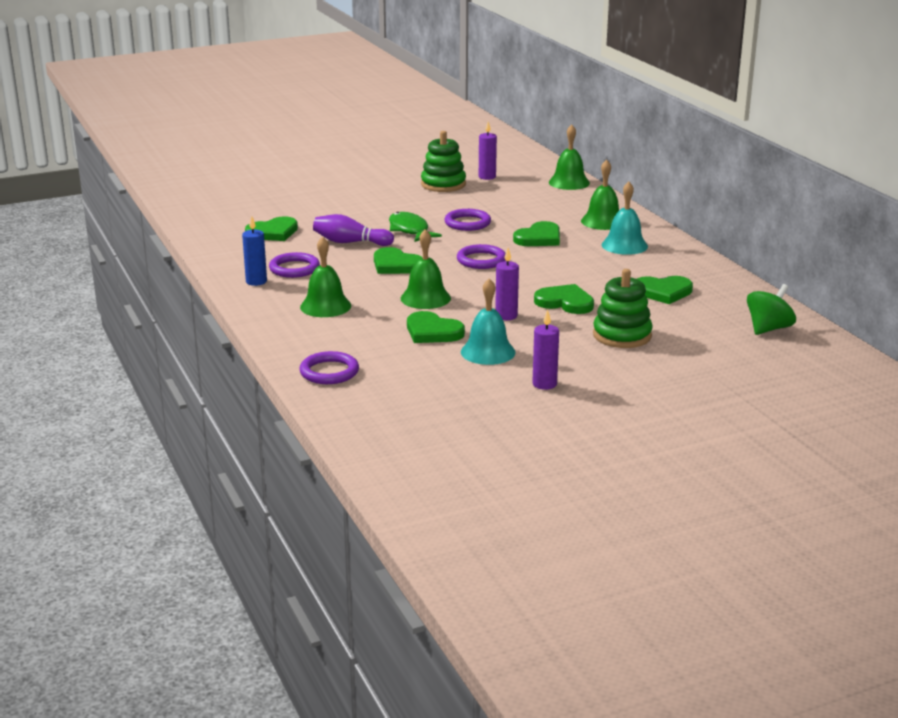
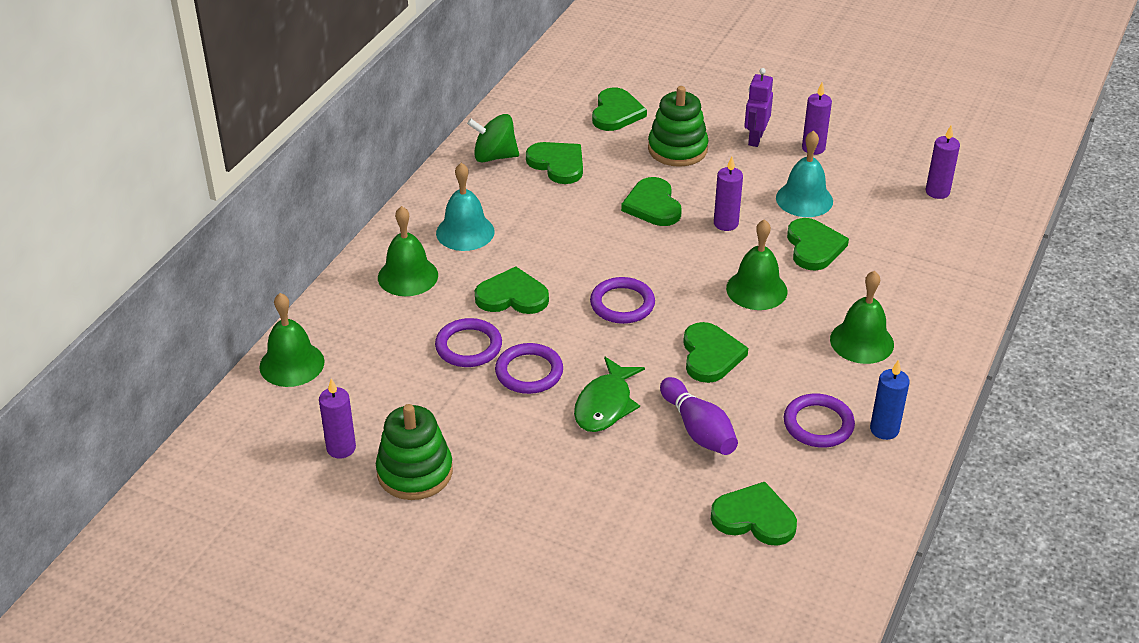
camera: 130 degrees left, 15 degrees up
(329, 372) = (960, 260): purple ring -> purple ring (468, 346)
(410, 404) = (937, 192): none -> purple candle
(592, 368) = (755, 139): none -> purple robot
(706, 333) = (616, 113): none -> green heart
(768, 329) = (567, 89): green spinning top -> green spinning top (494, 156)

